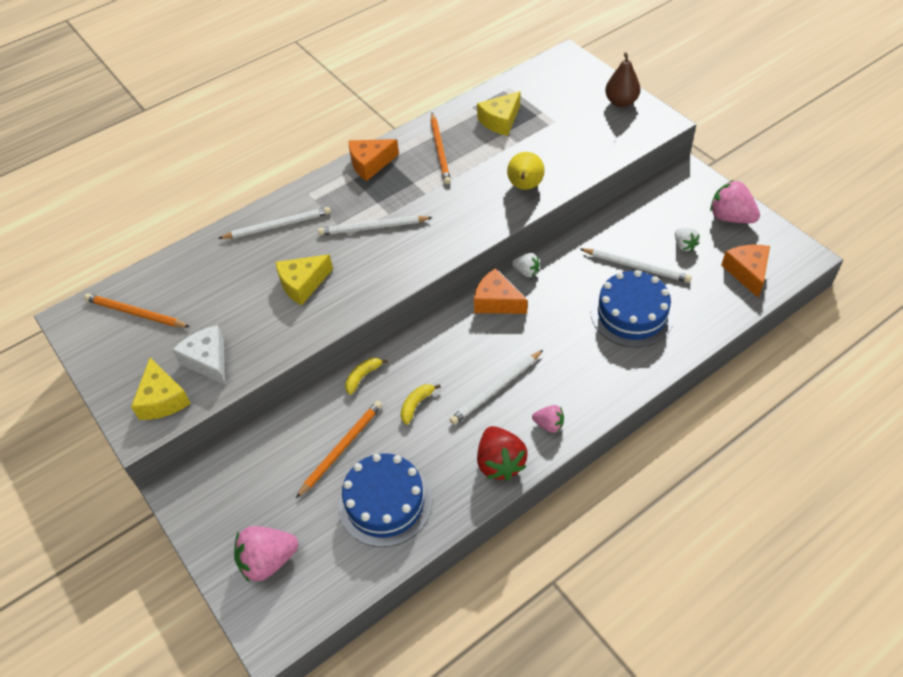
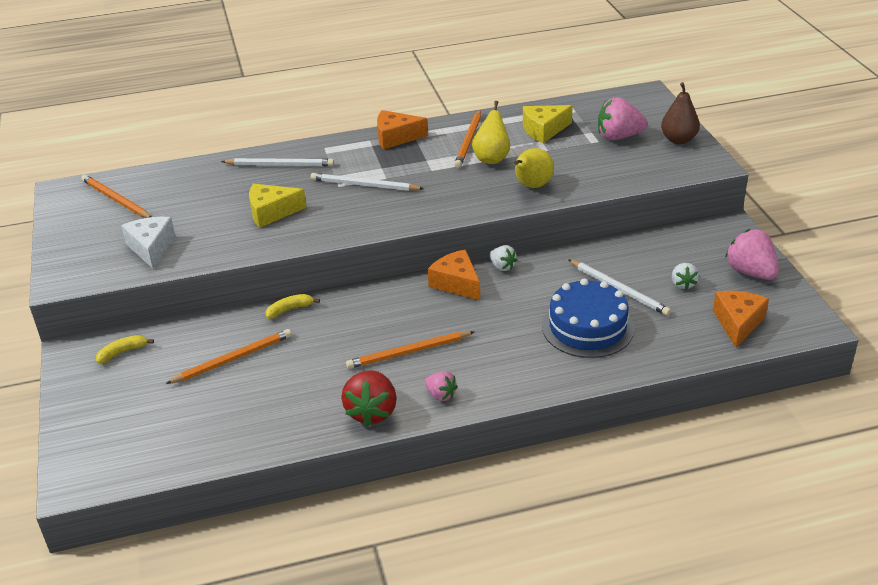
camera: 20 degrees right, 15 degrees down
(163, 399) = (94, 265): yellow cheese -> none
(268, 561) = (110, 425): pink strawberry -> pink strawberry (619, 136)
(385, 502) = (243, 412): blue cake -> none
(416, 405) = (324, 344): yellow banana -> yellow banana (122, 352)
(472, 165) = (491, 158): none -> yellow pear
(496, 389) = (408, 352): white pencil -> orange pencil

